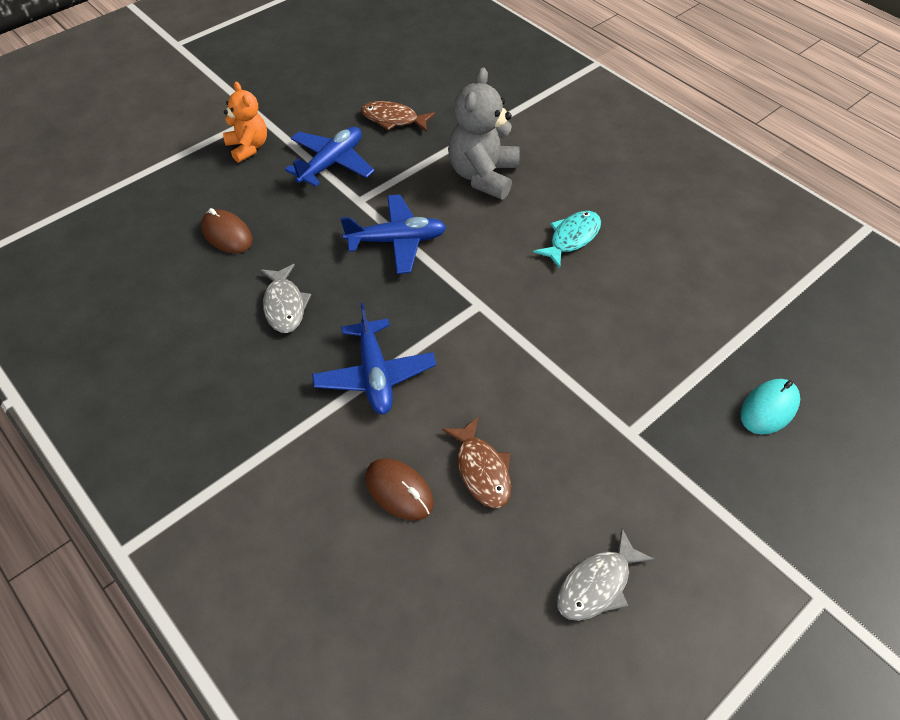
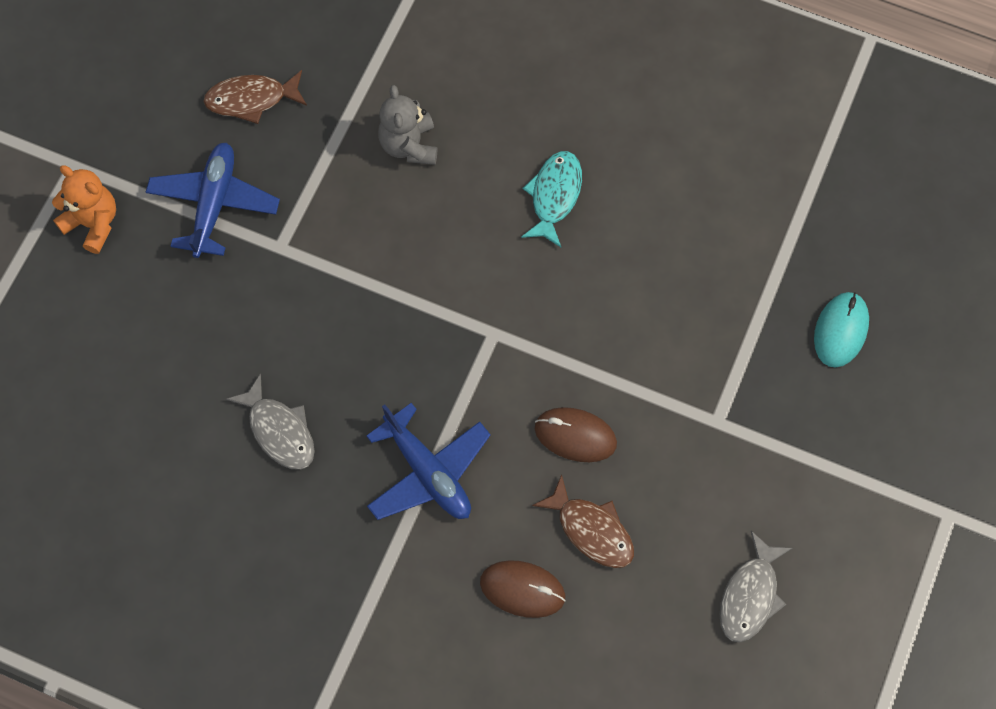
camera: 25 degrees left, 15 degrees up
(227, 234) = (151, 365): brown mouse -> brown mouse (575, 436)
(397, 241) = (357, 286): blue plane -> none
(483, 176) = (409, 145): grey teddy bear -> grey teddy bear, size x0.63

